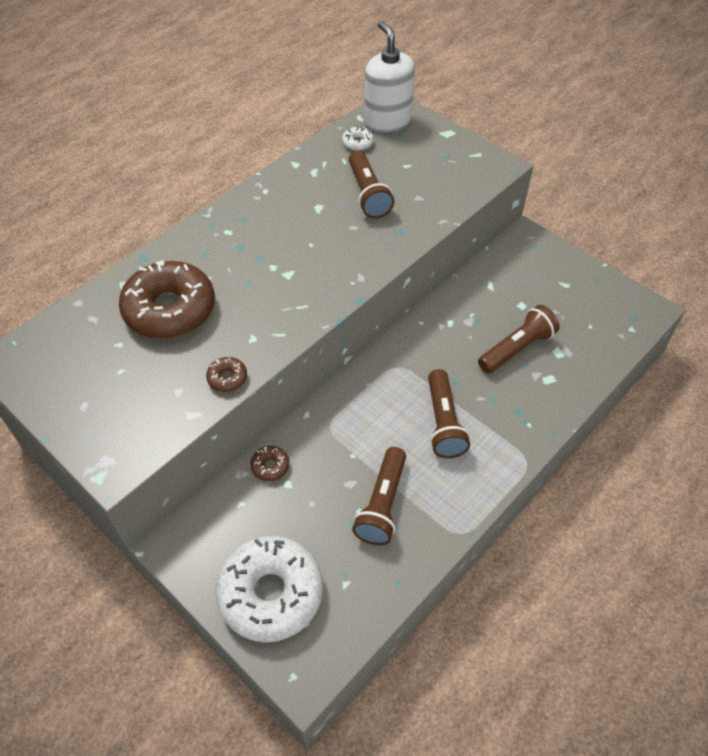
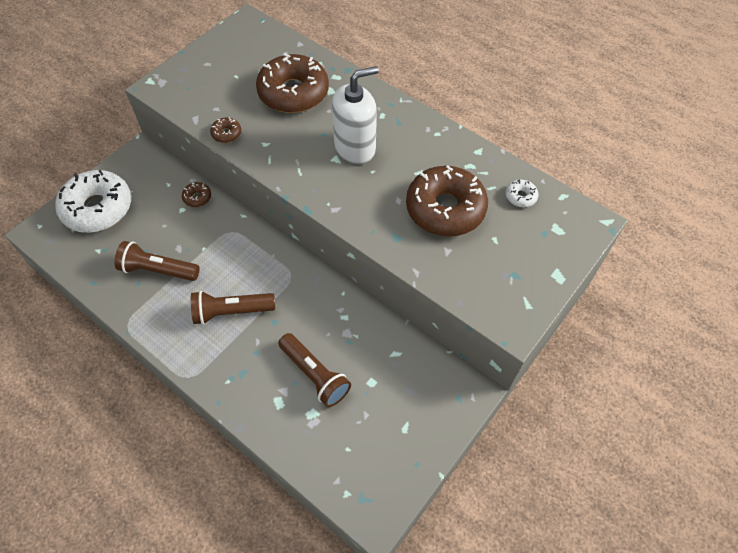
camera: 85 degrees right, 5 degrees up
(368, 194) = (445, 209): brown flashlight -> brown donut
(387, 121) = (563, 220): white soap dispenser -> white soap dispenser (355, 148)

